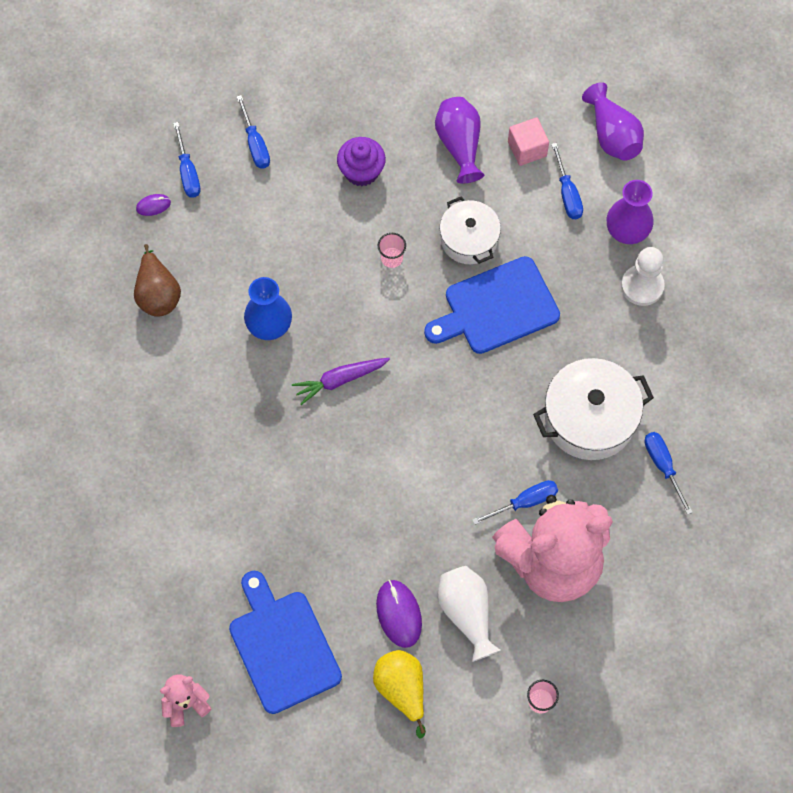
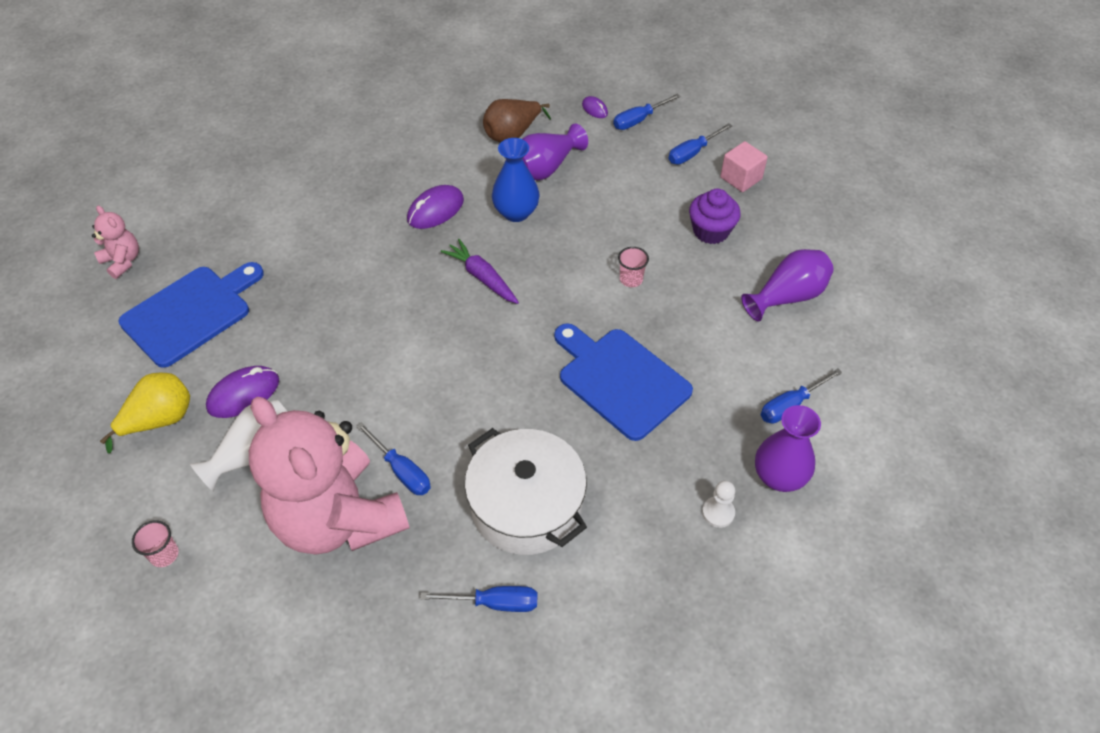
camera: 70 degrees right, 15 degrees down
(236, 396) = (435, 210): none -> purple mouse
(469, 239) = (686, 334): white pot -> none
(527, 149) = (820, 354): pink cube -> pink cube (741, 178)
(612, 135) = (889, 428): purple vase -> purple vase (546, 168)
(642, 286) = (718, 513): white pawn -> white pawn, size x0.60
(663, 466) = (495, 603): blue screwdriver -> blue screwdriver turned 45 degrees clockwise

